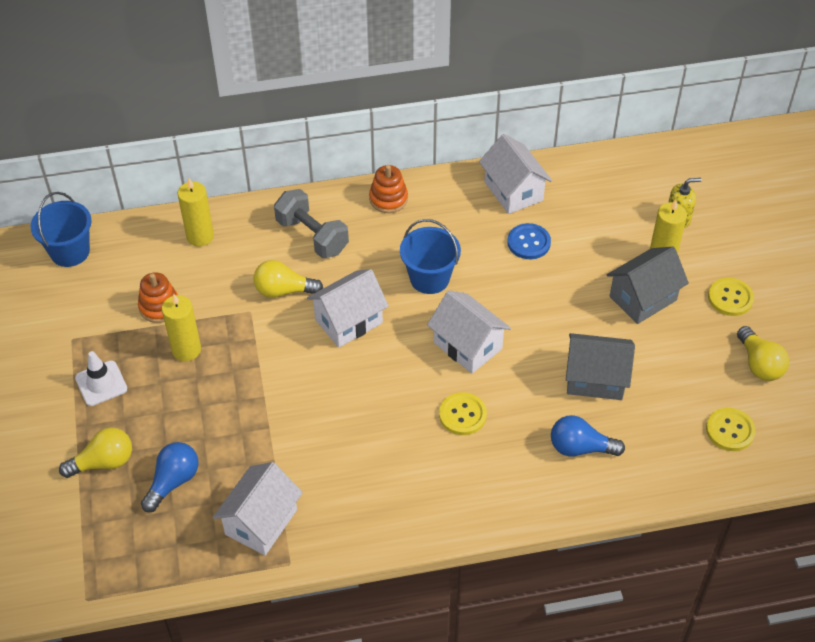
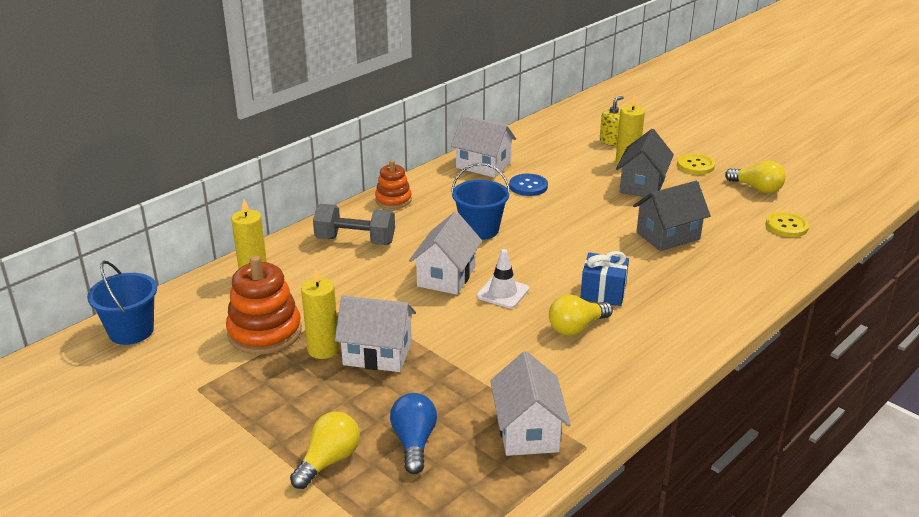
camera: 35 degrees left, 20 degrees down
(101, 383) = (263, 406): white traffic cone -> white traffic cone (502, 293)
(159, 307) = (265, 332): orange stacking toy -> orange stacking toy, size x1.64
(284, 290) = (369, 280): yellow light bulb -> yellow light bulb (576, 327)
(462, 415) = (603, 293): yellow button -> blue gift
(467, 345) = (556, 254): white house -> white house (377, 354)
(580, 448) = (708, 275): blue light bulb -> none

